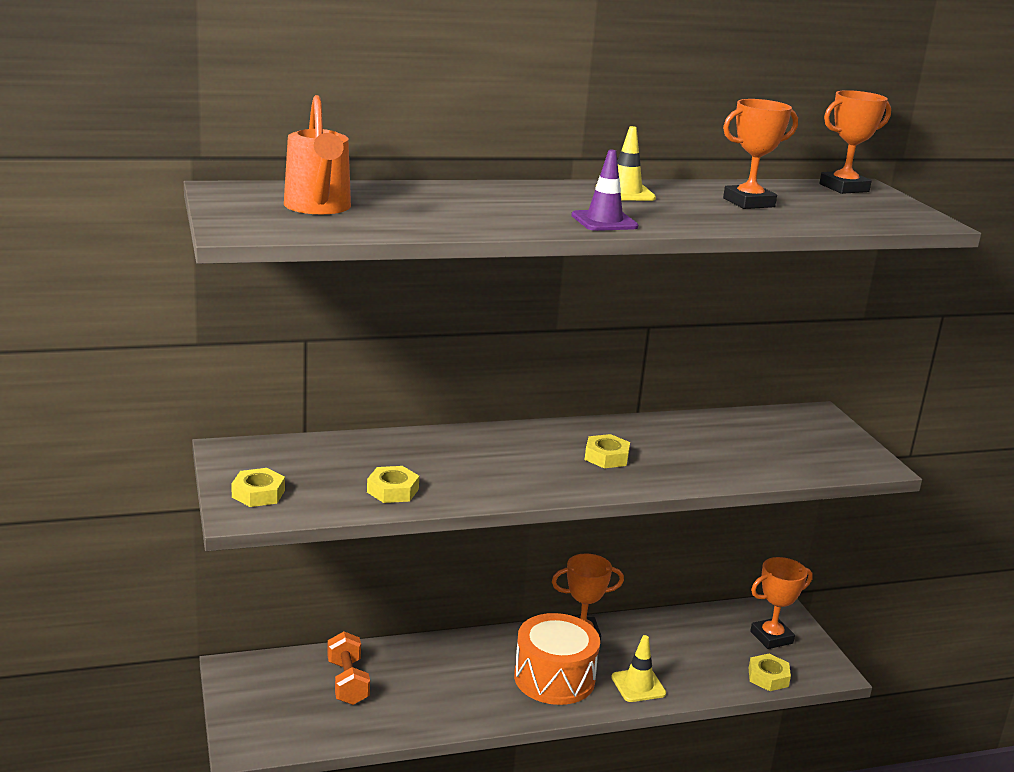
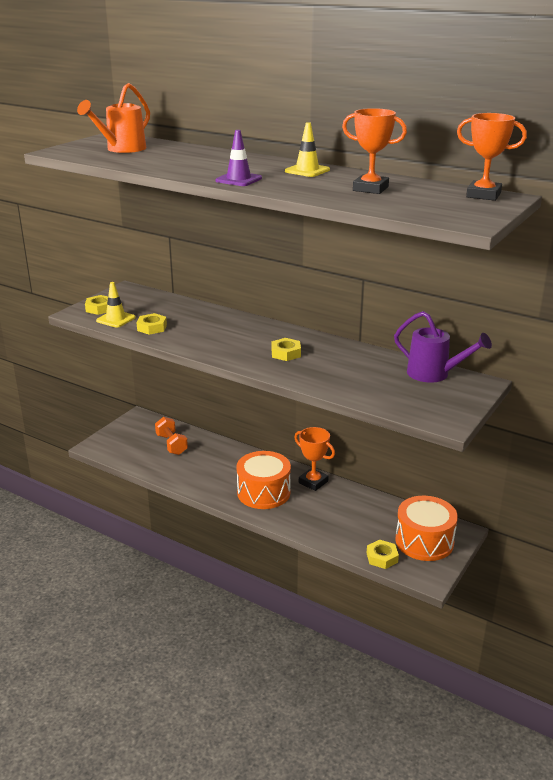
camera: 50 degrees right, 5 degrees up
(347, 682) = (171, 444): orange dumbbell -> orange dumbbell turned 60 degrees counterclockwise
(638, 685) = (300, 519): yellow traffic cone -> yellow traffic cone (116, 319)
(770, 421) = (434, 374): none -> purple watering can
(771, 637) = (424, 541): orange trophy -> orange drum

